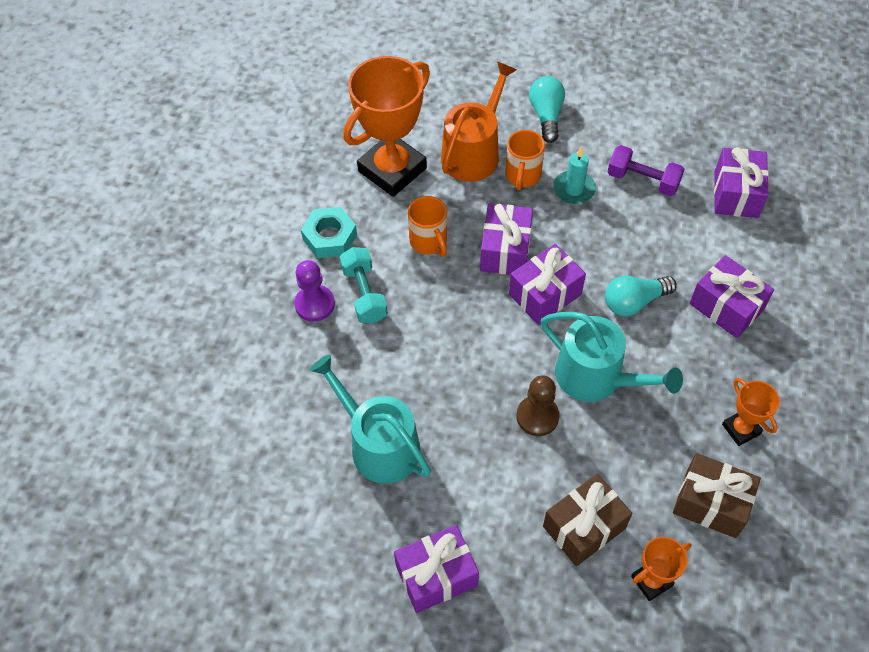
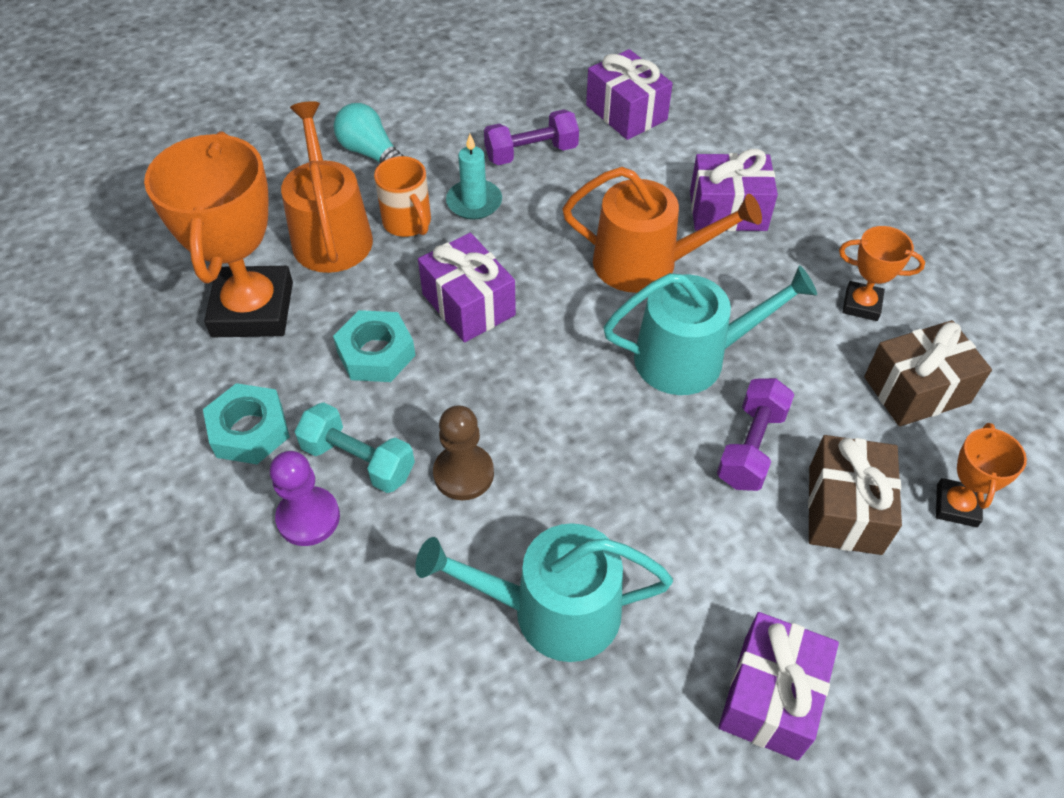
camera: 45 degrees left, 5 degrees down
(429, 242) = (376, 353): orange mug -> turquoise nut
(537, 416) = (680, 440): brown pawn -> brown pawn (463, 473)
(545, 294) = (555, 317): purple gift -> none
(572, 452) = (751, 447): none -> purple dumbbell
(634, 302) = (645, 263): turquoise light bulb -> orange watering can

